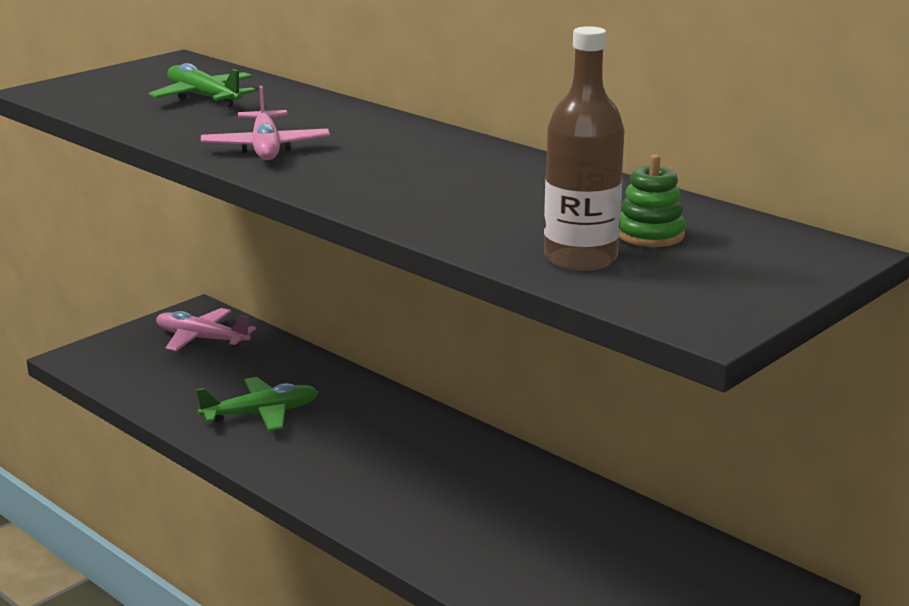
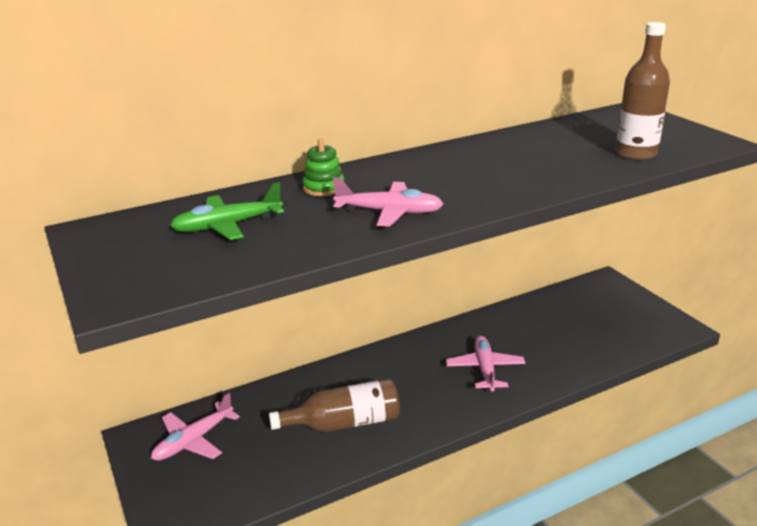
camera: 70 degrees left, 5 degrees up
(261, 413) = (344, 423): green plane -> brown bottle
(424, 495) = (485, 369): none -> pink plane
(650, 235) = (603, 136): green stacking toy -> green stacking toy (323, 188)

